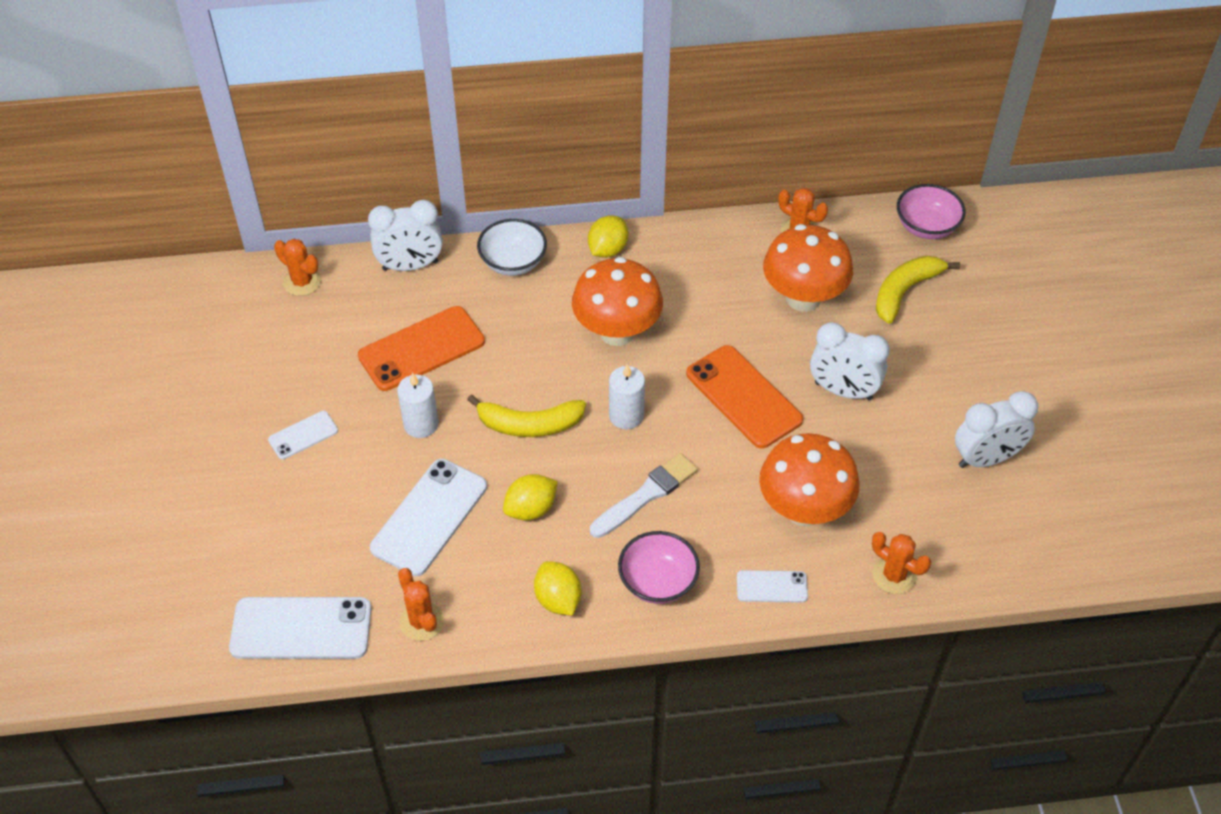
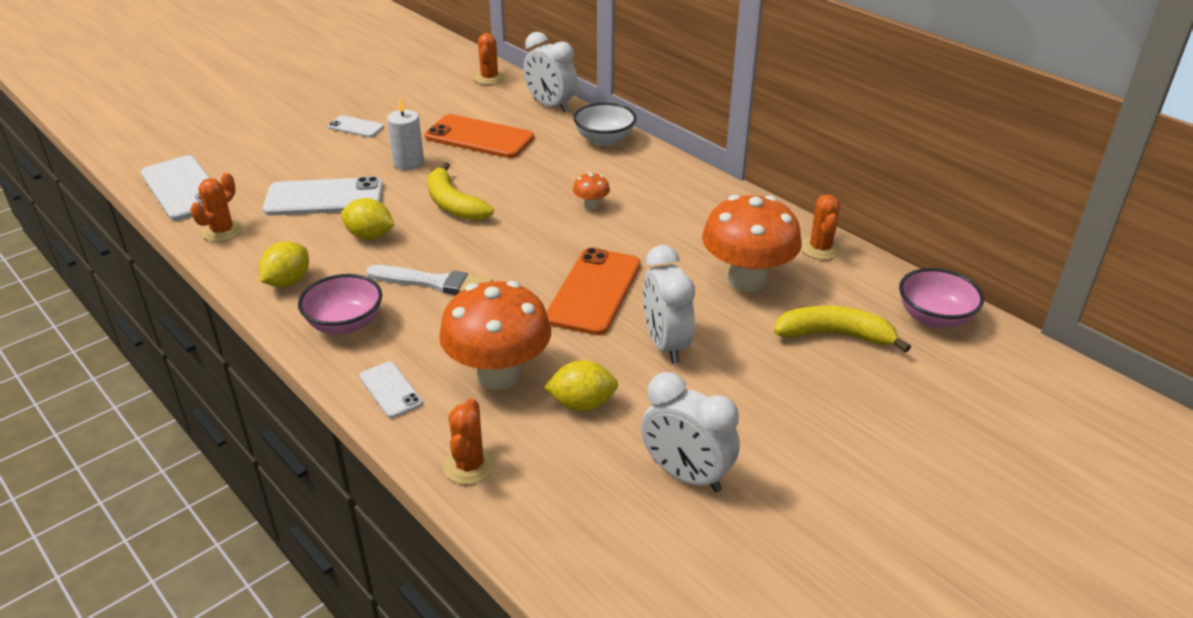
camera: 55 degrees right, 15 degrees down
(607, 250) = (670, 170): yellow lemon -> yellow lemon (582, 404)
(617, 332) = (591, 205): orange mushroom -> orange mushroom, size x0.43
(626, 416) = (508, 242): white candle -> none

